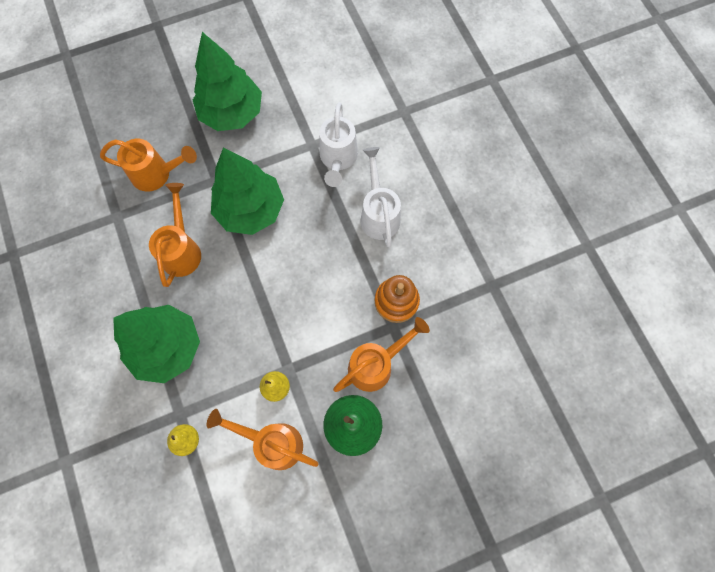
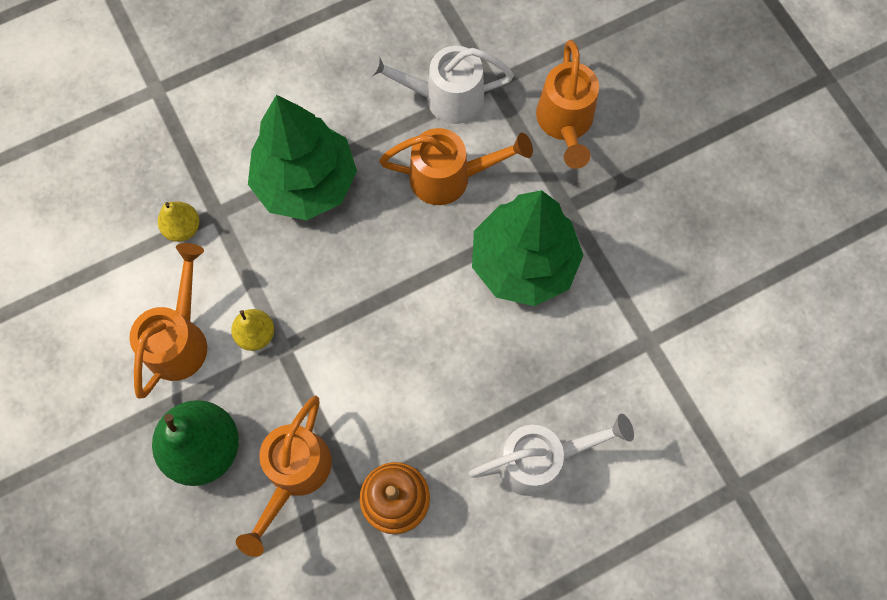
camera: 85 degrees right, 0 degrees up
(232, 113) = (685, 212): green tree -> none
(338, 159) = (629, 385): white watering can -> white watering can (444, 98)
(376, 365) = (294, 474): orange watering can -> orange watering can turned 60 degrees clockwise

